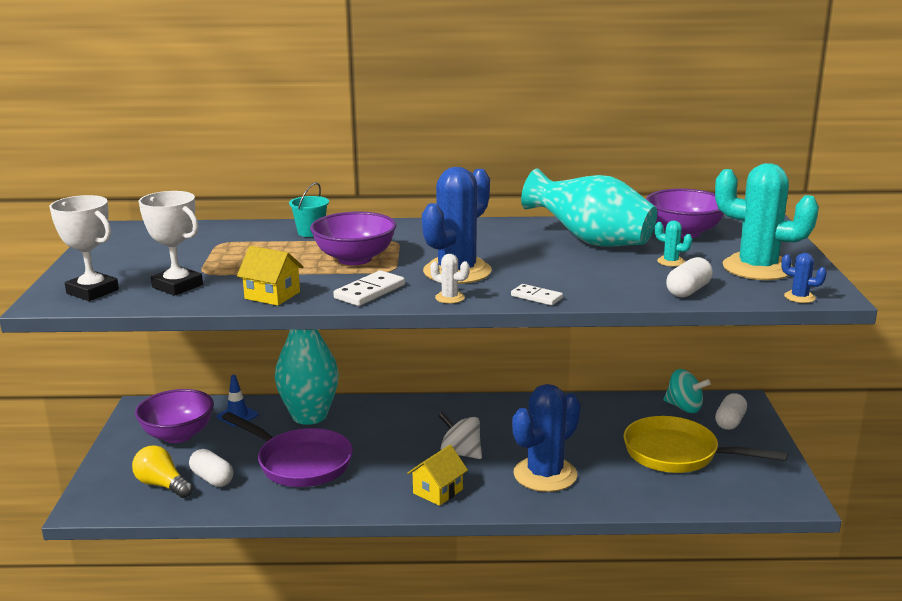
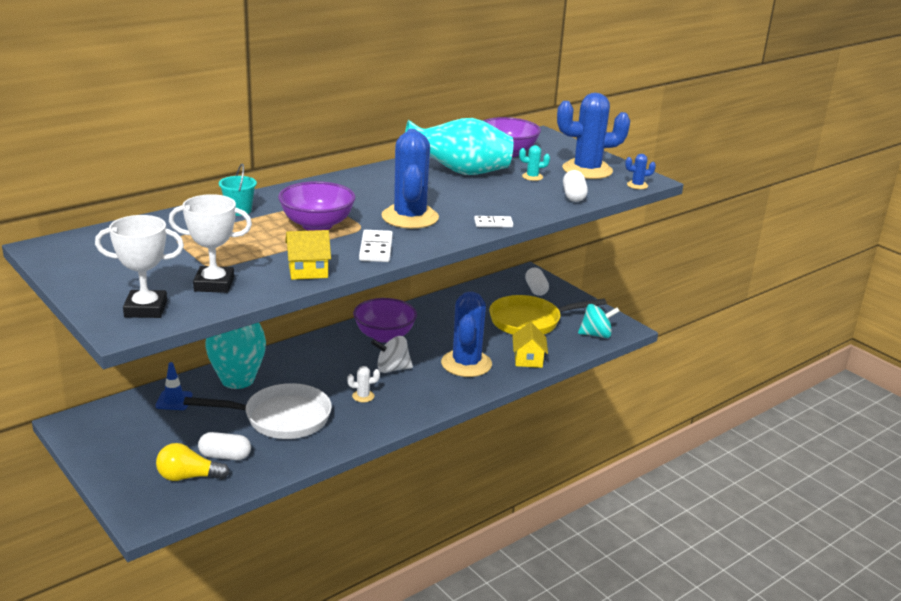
camera: 40 degrees left, 5 degrees up
(178, 435) = (142, 434): purple bowl -> purple bowl (384, 336)
(300, 463) = (281, 418): purple pan -> white pan
(438, 491) = (410, 401): yellow house -> yellow house (528, 359)
(450, 298) = (439, 239): white cactus -> white cactus (363, 396)
(684, 407) = (498, 288): turquoise spinning top -> turquoise spinning top (596, 335)
(757, 268) = (587, 170): turquoise cactus -> blue cactus

